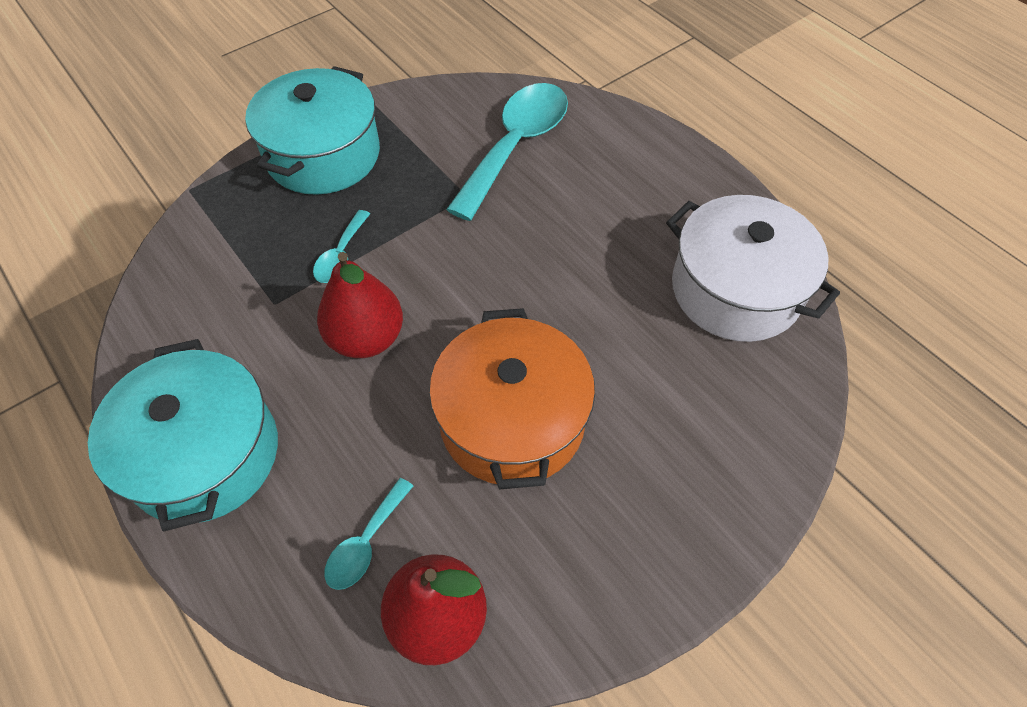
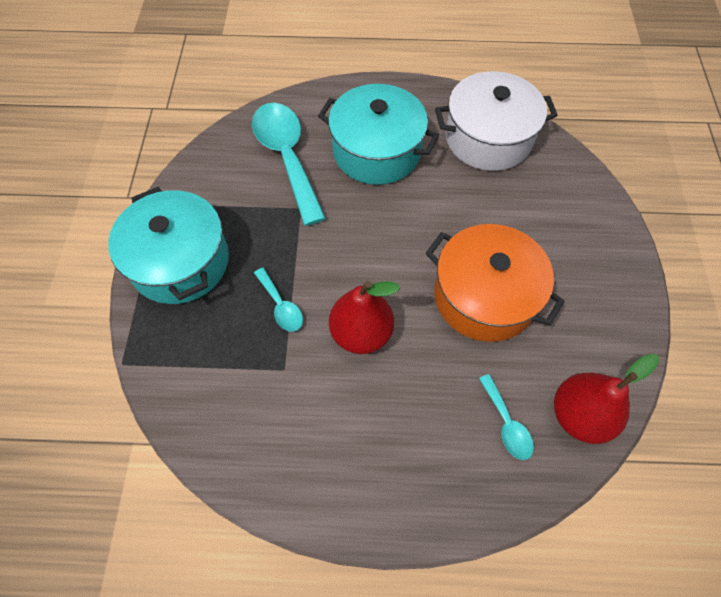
camera: 50 degrees left, 5 degrees up
(204, 454) = (370, 482): turquoise pot -> turquoise pot (376, 151)

